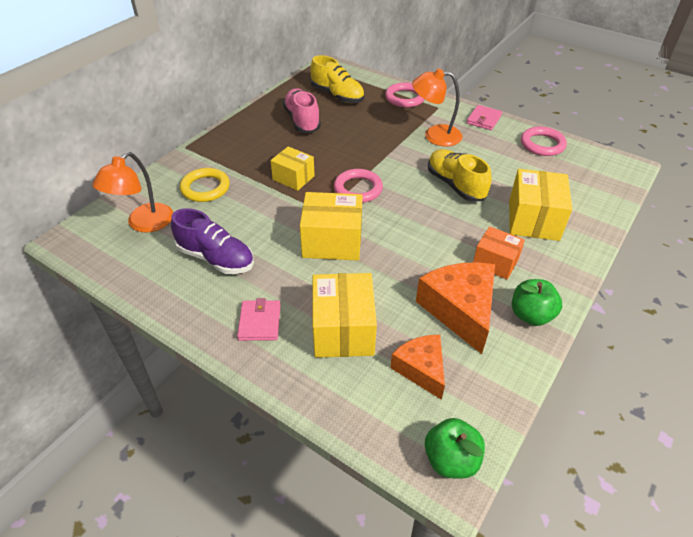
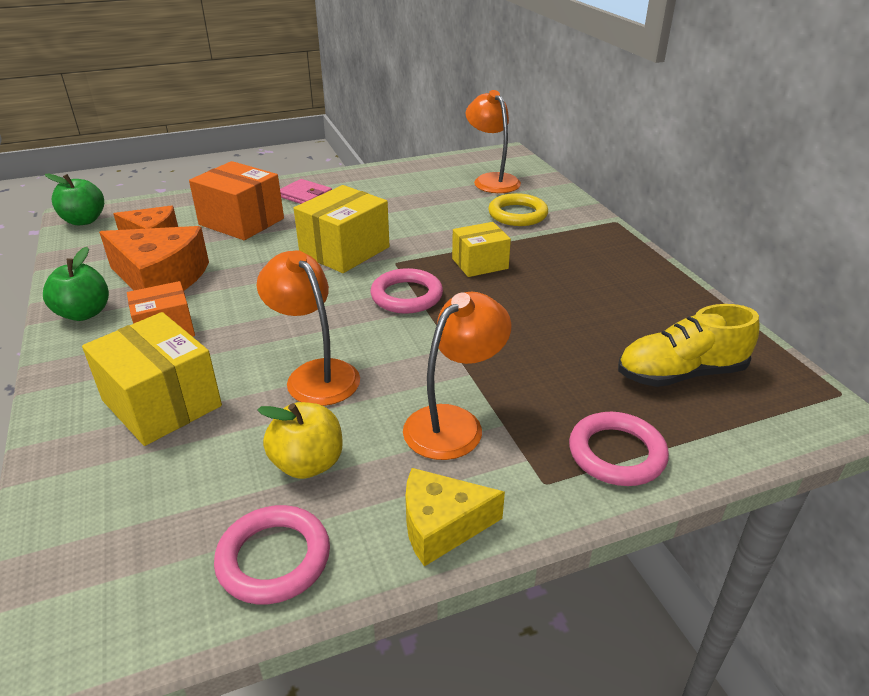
camera: 125 degrees right, 10 degrees down
(216, 258) = (403, 197): purple shoe -> none
(302, 120) = (617, 312): pink shoe -> none
(343, 330) = (241, 222): yellow box -> orange box
(455, 185) = (315, 374): yellow shoe -> orange lamp
(483, 119) = (442, 526): pink wallet -> yellow cheese
(501, 158) = (308, 464): none -> yellow apple

